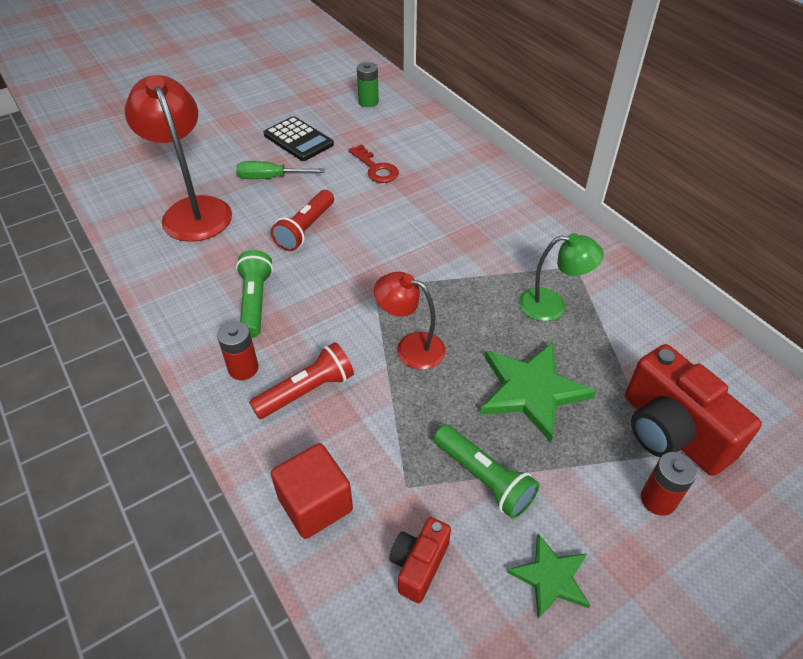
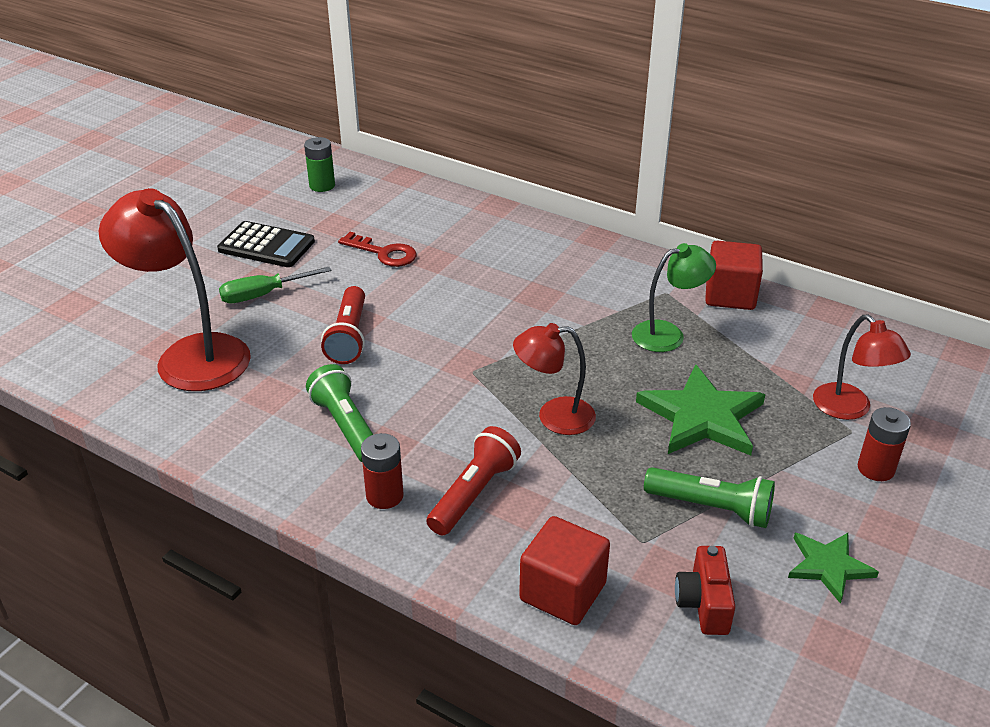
camera: 25 degrees left, 10 degrees down
(630, 286) = (730, 295): none -> red cube
(671, 431) = (850, 409): red camera -> red lamp

